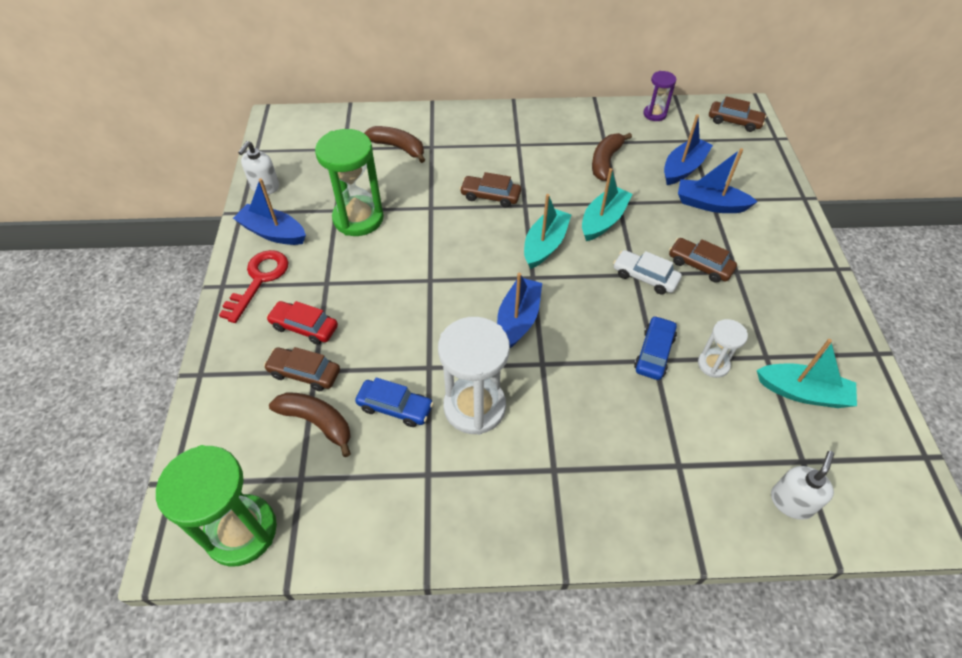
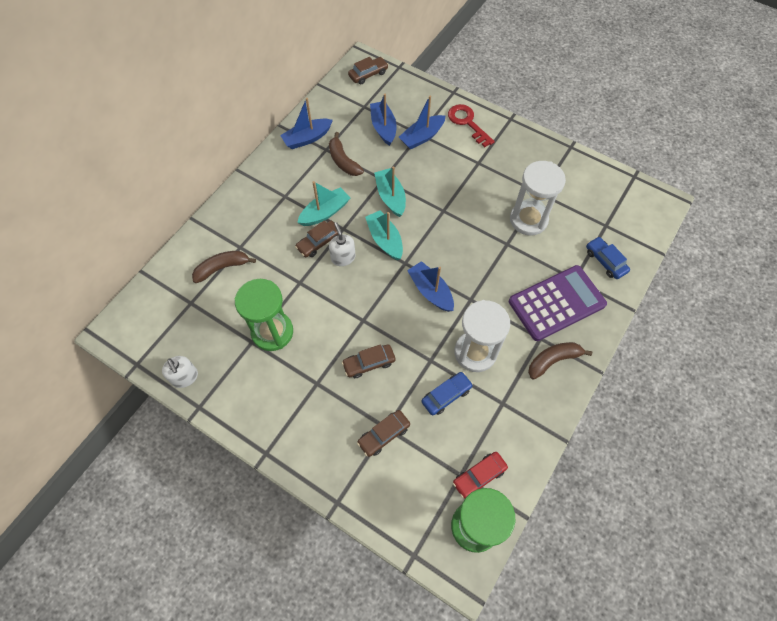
camera: 55 degrees left, 10 degrees up
(259, 280) = (280, 425): red key -> red key (467, 123)
(273, 232) = (240, 394): blue boat -> blue boat (307, 138)
(304, 327) = (345, 416): red car -> red car (479, 476)
(317, 422) = (427, 445): brown banana -> brown banana (553, 360)
(622, 462) = (556, 303): none -> purple calculator
(645, 277) = (449, 207): white car -> none
(654, 114) = (325, 106): purple hourglass -> none
(654, 353) = (502, 241): blue car -> blue car (605, 261)
(699, 265) = (461, 176): brown car -> brown car (369, 363)
(713, 364) = (528, 220): white hourglass -> white hourglass, size x1.90
(791, 502) = (622, 247): white soap dispenser -> white soap dispenser (343, 257)
(803, 392) = (571, 195): turquoise boat -> turquoise boat (325, 212)

